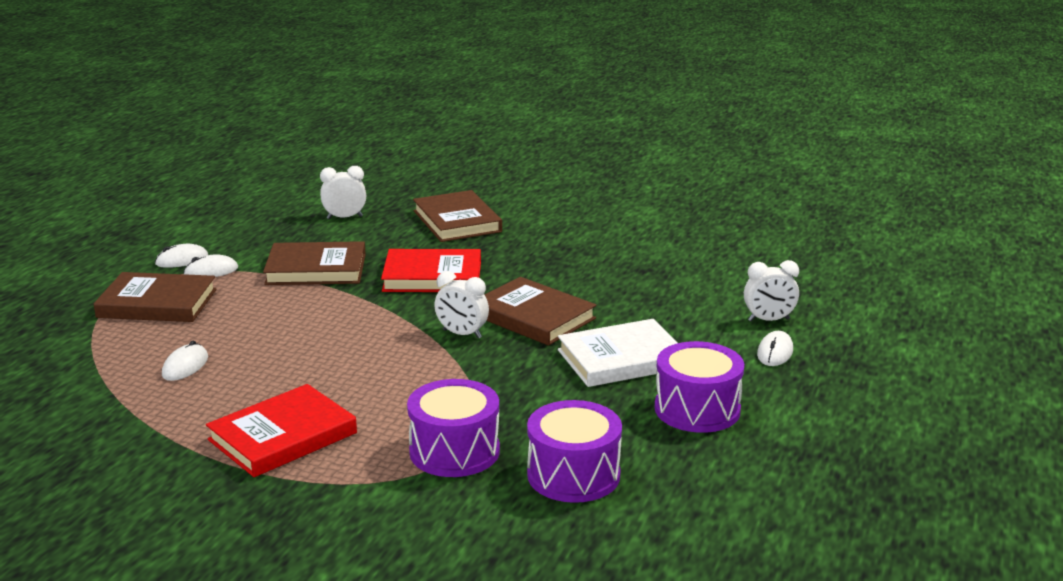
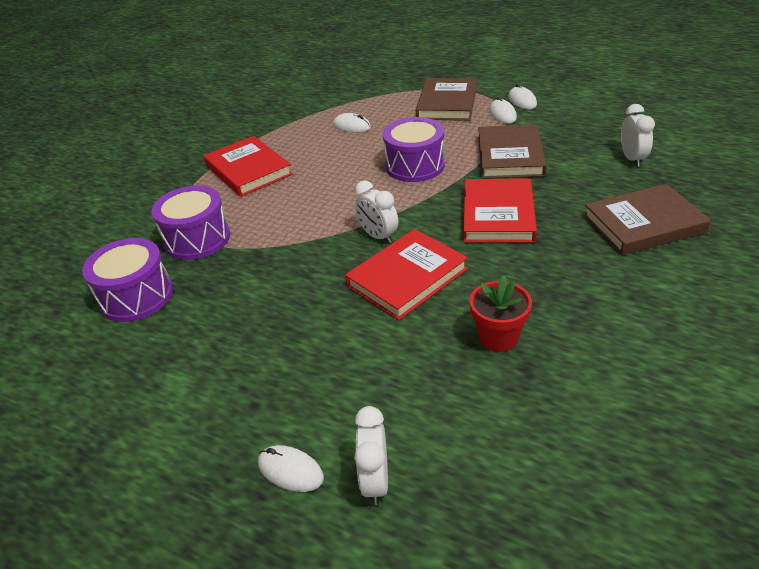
camera: 100 degrees right, 15 degrees up
(462, 334) = (378, 236): white clock -> white clock turned 75 degrees counterclockwise
(533, 317) = (407, 278): brown book -> red book
(610, 279) = (498, 337): none -> red flower pot
(621, 359) = (308, 334): white book -> none
(697, 409) = (196, 381): purple drum -> purple drum (415, 165)

